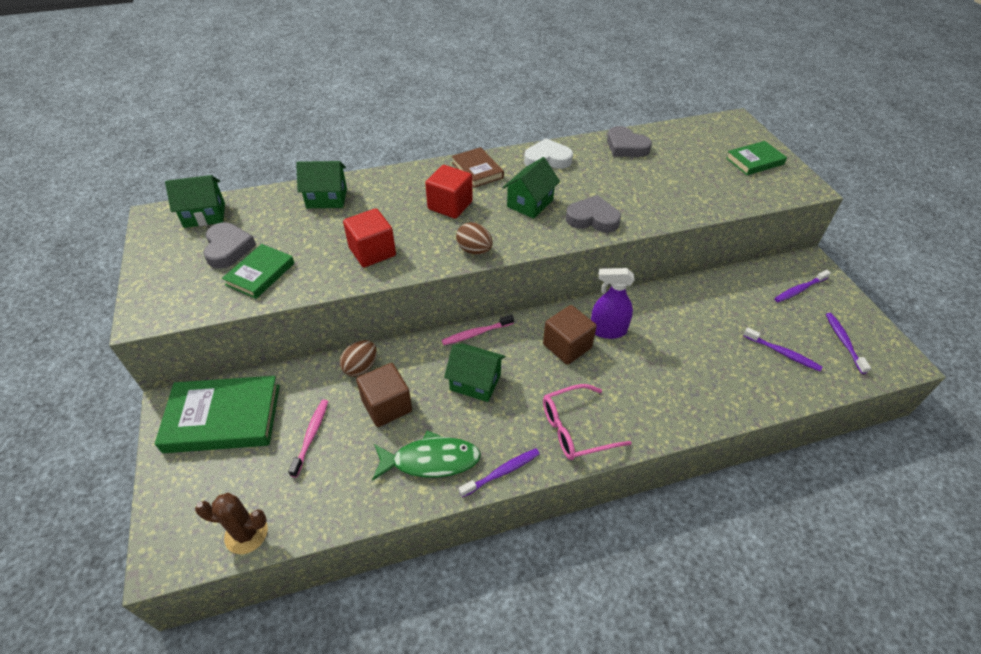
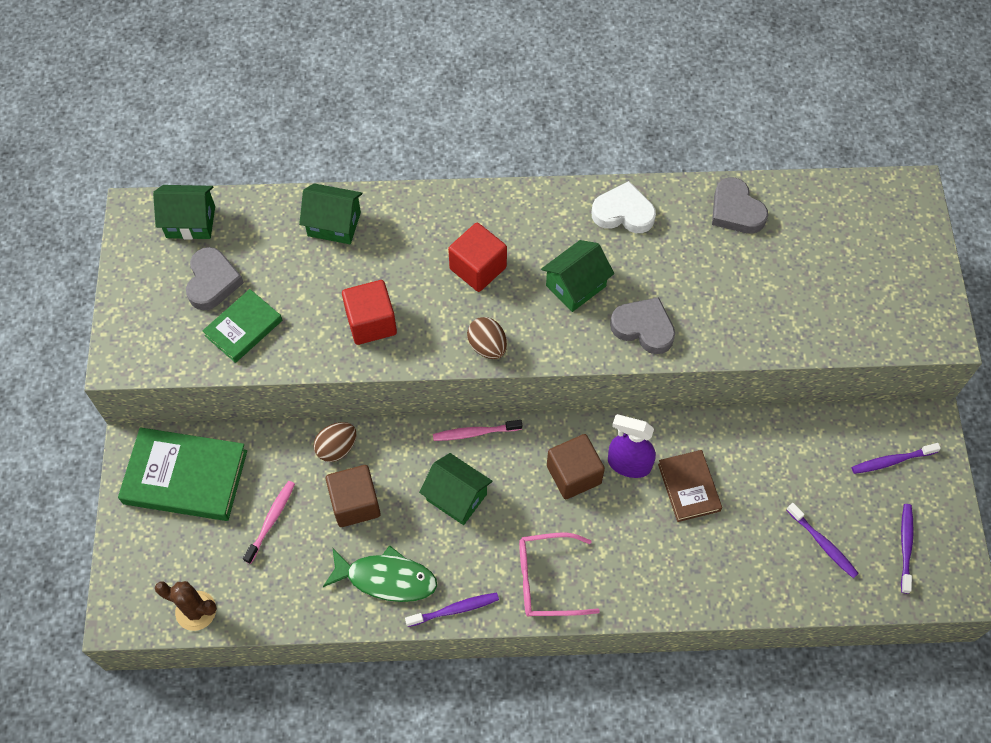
camera: 15 degrees right, 15 degrees up
(477, 170) = (527, 214): brown book -> brown book (688, 487)
(754, 161) = (897, 273): green book -> none

